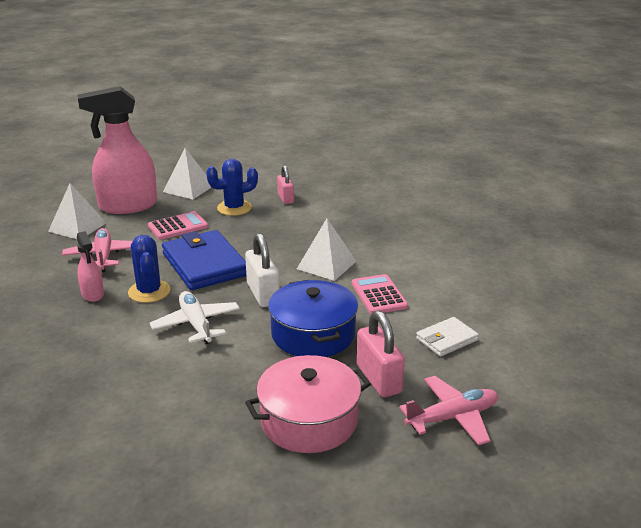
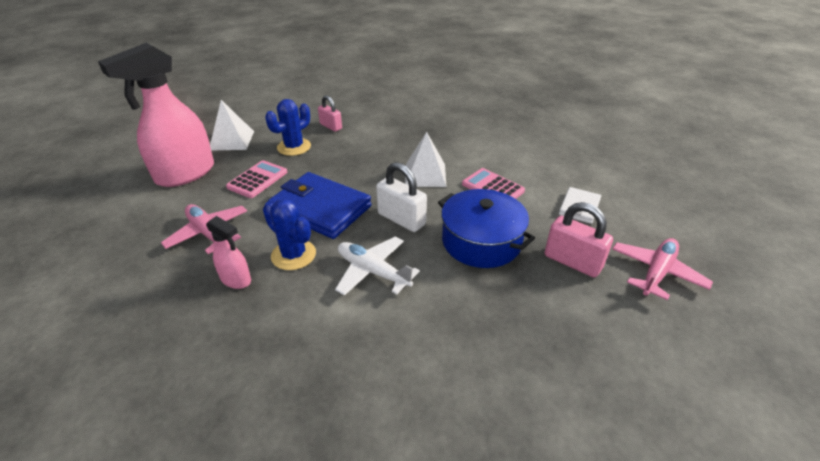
camera: 30 degrees left, 10 degrees up
(77, 227) = (149, 211): white pyramid -> none
(309, 420) = (565, 325): pink pot -> none

